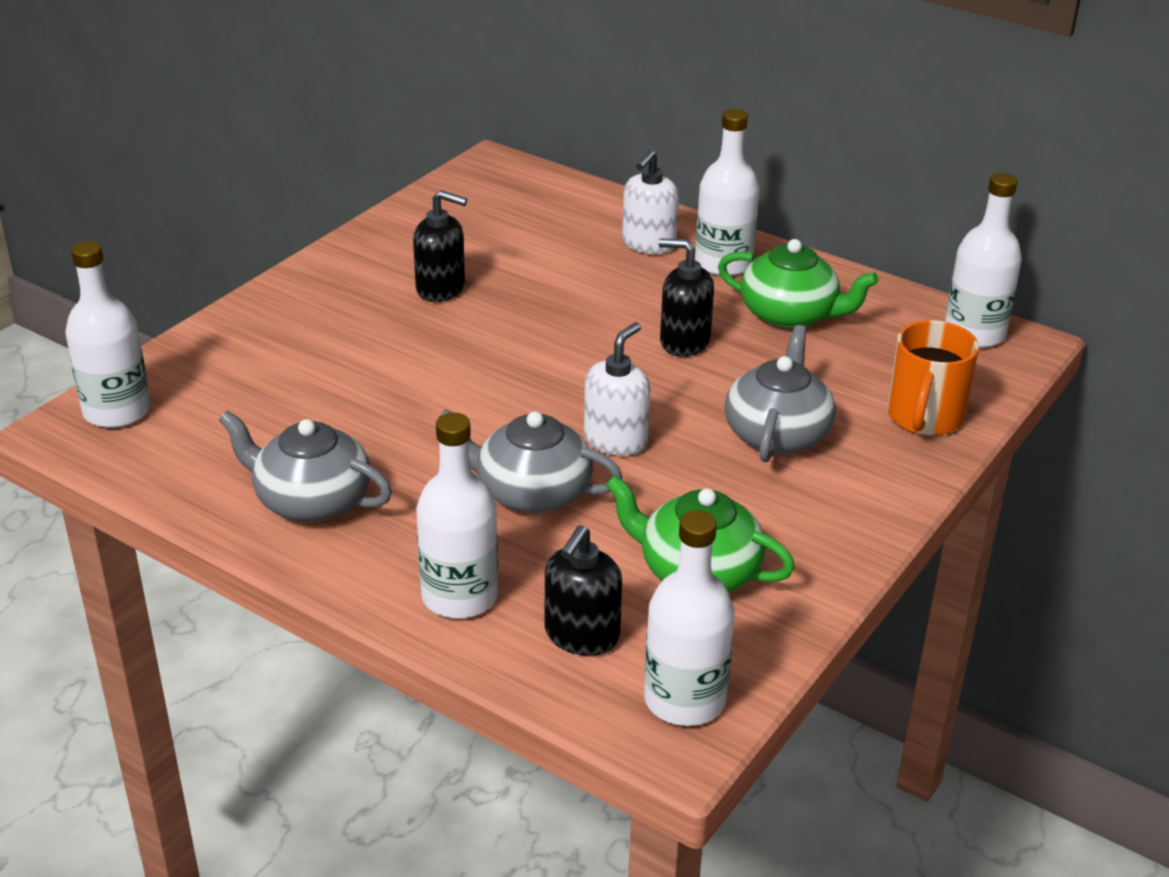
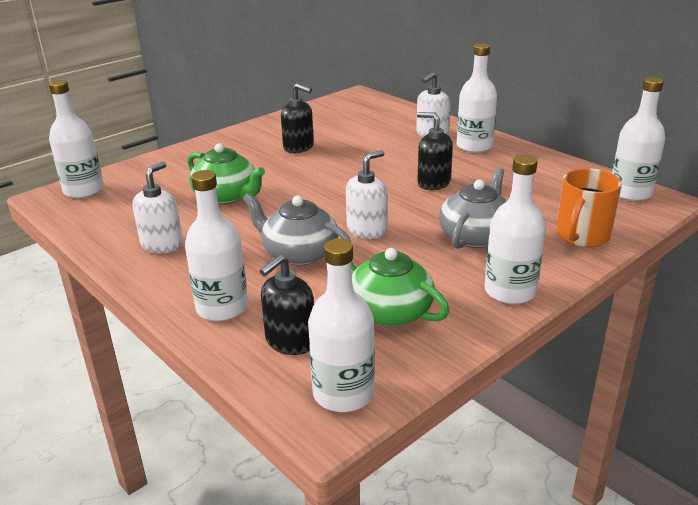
camera: 15 degrees right, 5 degrees down
(311, 500) = (162, 244): grey teapot -> white soap dispenser
(790, 314) = (507, 174): green teapot -> green teapot (227, 196)
(851, 520) = (510, 291): none -> white bottle

